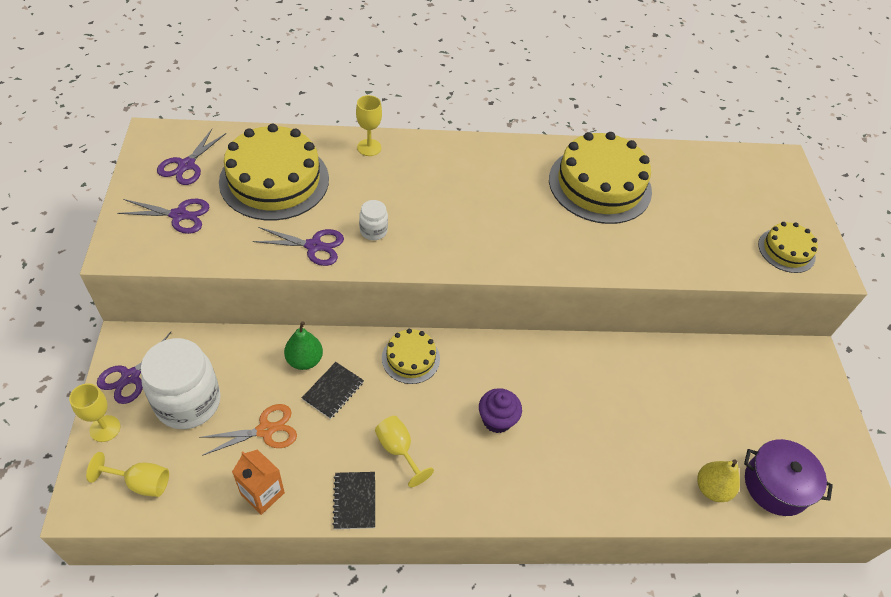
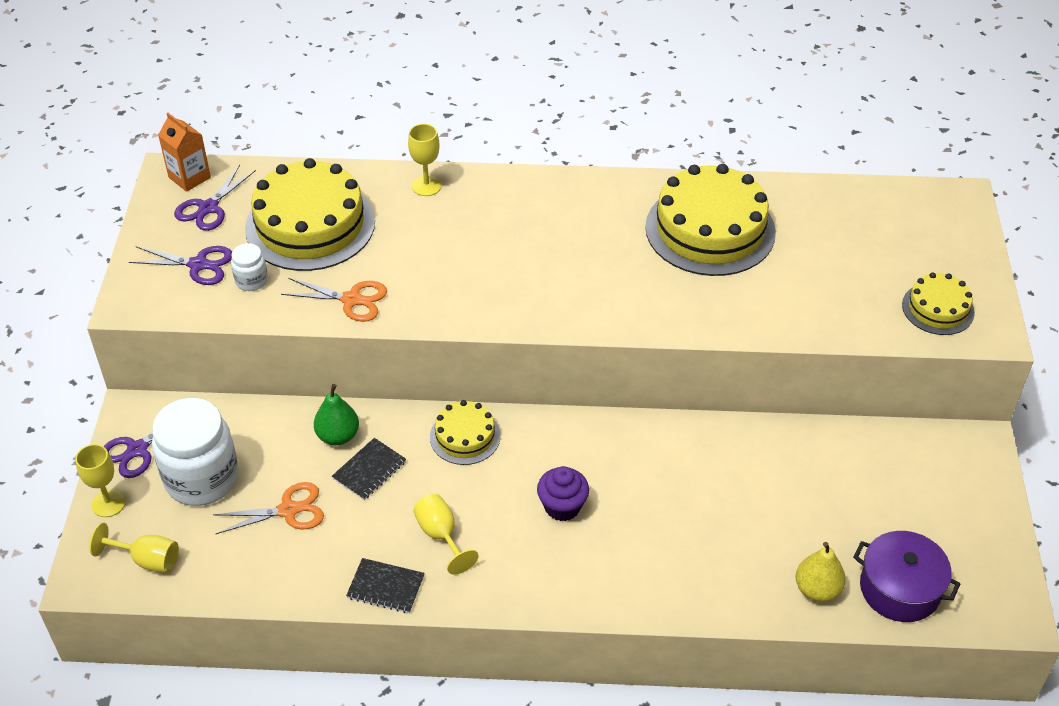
camera: 10 degrees right, 5 degrees down
(262, 493) = (281, 576): orange carton -> orange carton (189, 177)
(314, 246) = (352, 300): purple scissors -> orange scissors
(354, 501) = (385, 587): black notebook -> black notebook turned 75 degrees counterclockwise
(373, 231) = (423, 283): white jar -> white jar (251, 281)

